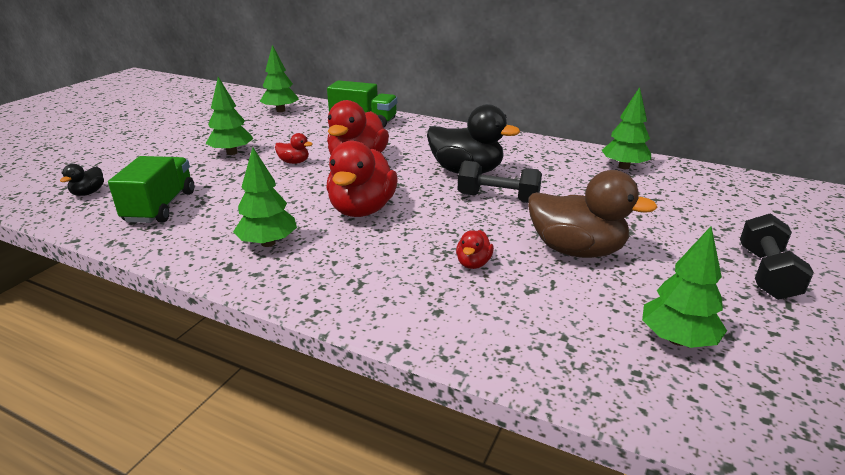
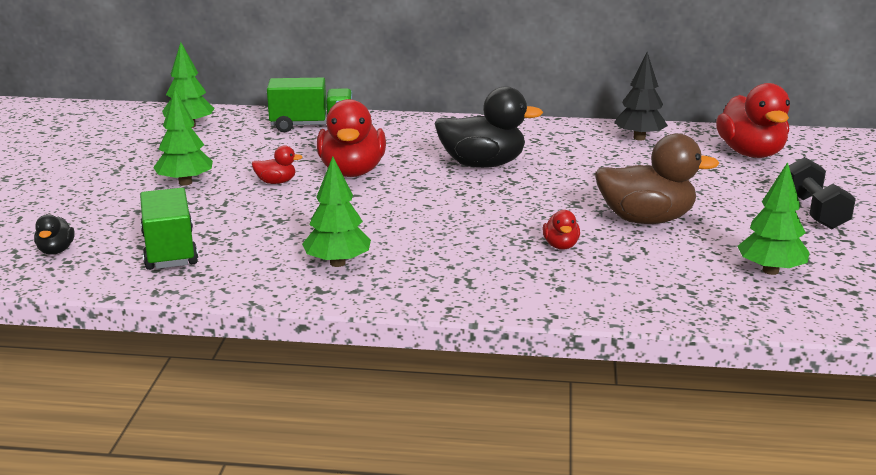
camera: 20 degrees left, 5 degrees down
(362, 210) = (406, 217): red duck -> red duck (751, 153)
(498, 198) = (537, 186): black dumbbell -> none
(624, 167) = (639, 138): green tree -> black tree

